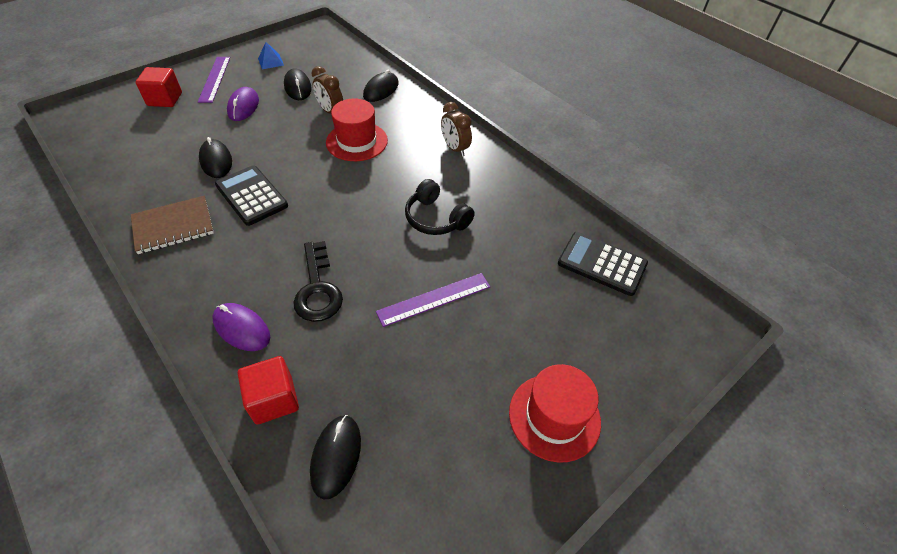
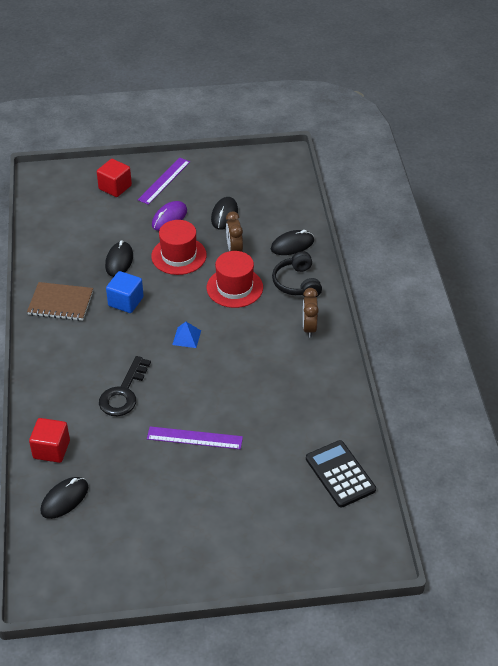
camera: 35 degrees right, 5 degrees down
(242, 328) = (60, 396): purple mouse -> none
(251, 196) = (126, 301): black calculator -> blue cube
(271, 61) = (220, 179): blue pyramid -> blue pyramid (186, 337)
(436, 218) = (244, 380): black headphones -> black headphones (297, 283)
(554, 416) = (209, 549): red hat -> red hat (179, 256)

